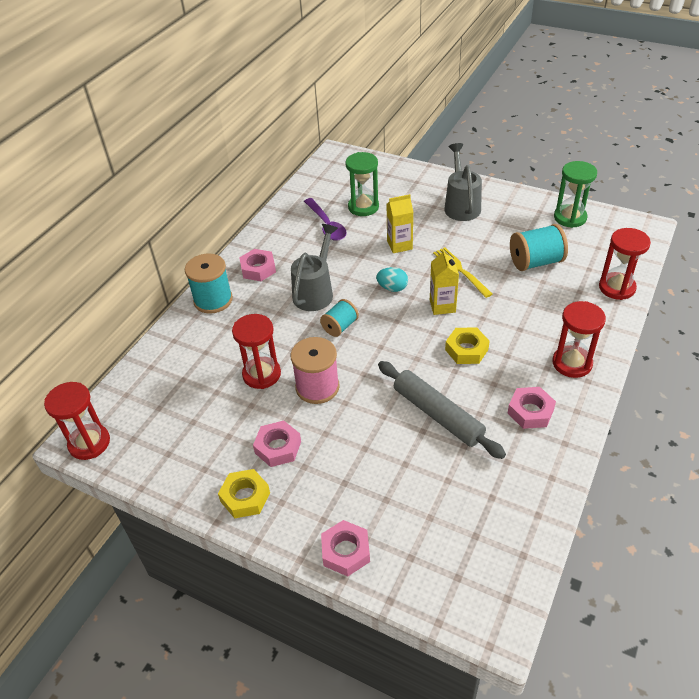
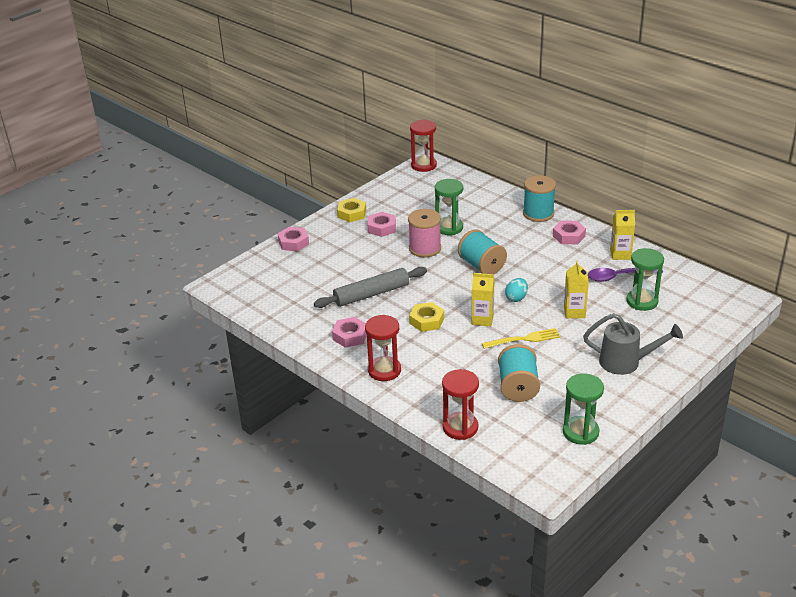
camera: 105 degrees right, 10 degrees down
(261, 374) = (449, 227): red hourglass -> green hourglass
(285, 229) = (620, 254): none -> yellow carton
(315, 292) = (527, 259): grey watering can -> none
(340, 327) = (481, 266): turquoise spool -> turquoise spool, size x1.59

